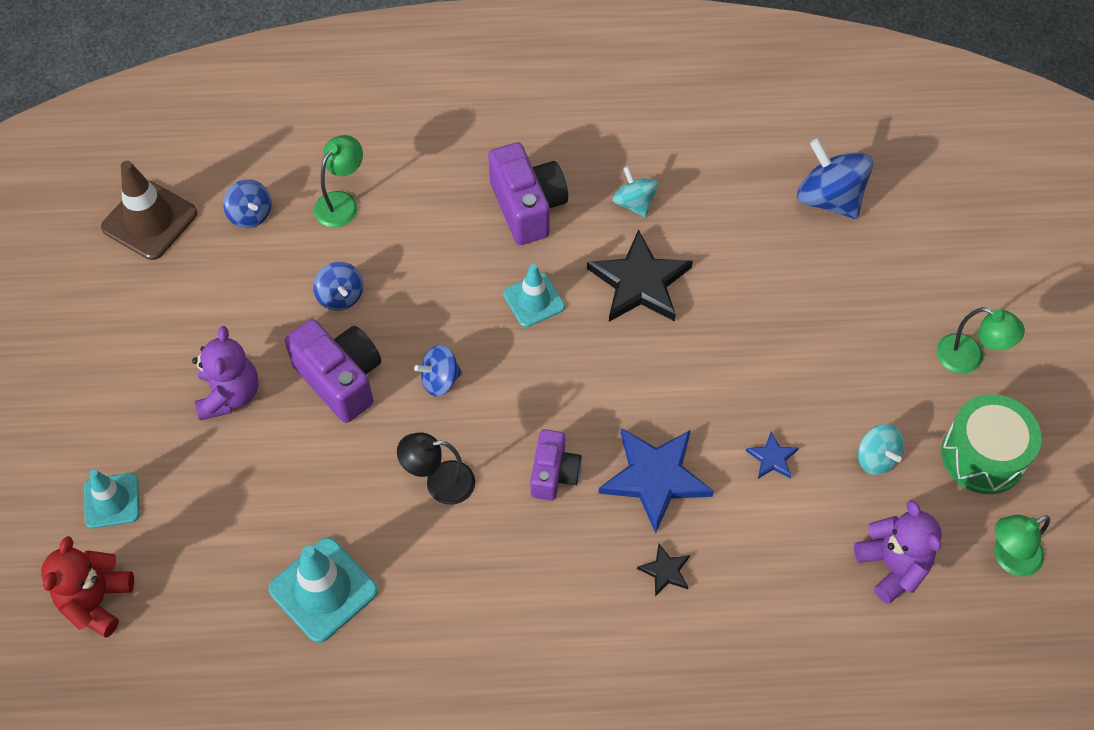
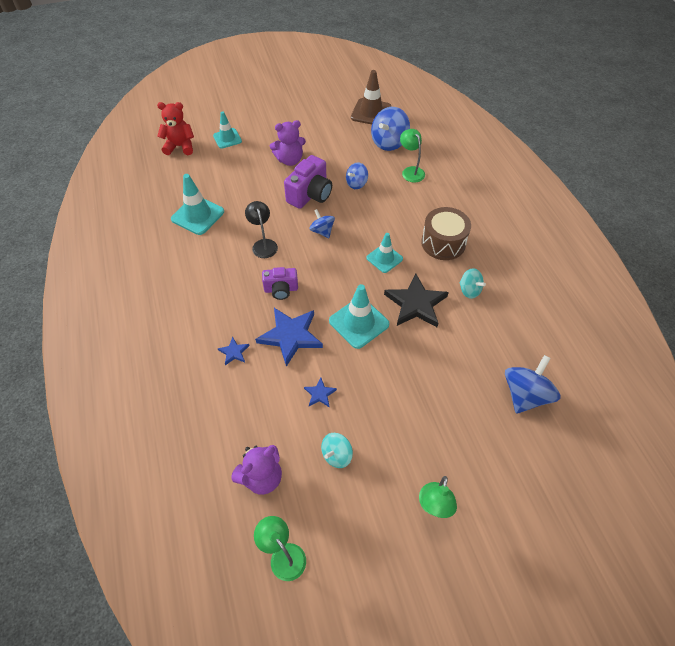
camera: 75 degrees right, 5 degrees down
(250, 214) = (389, 142): blue spinning top -> blue spinning top, size x1.69
(342, 202) = (410, 171): green lamp -> green lamp turned 135 degrees counterclockwise
(527, 207) = (443, 243): purple camera -> brown drum
(634, 203) = (469, 290): turquoise spinning top -> turquoise spinning top turned 90 degrees clockwise
(654, 372) = (359, 322): none -> turquoise traffic cone
(665, 571) = (234, 352): black star -> blue star
(983, 455) = (358, 526): green drum -> none

